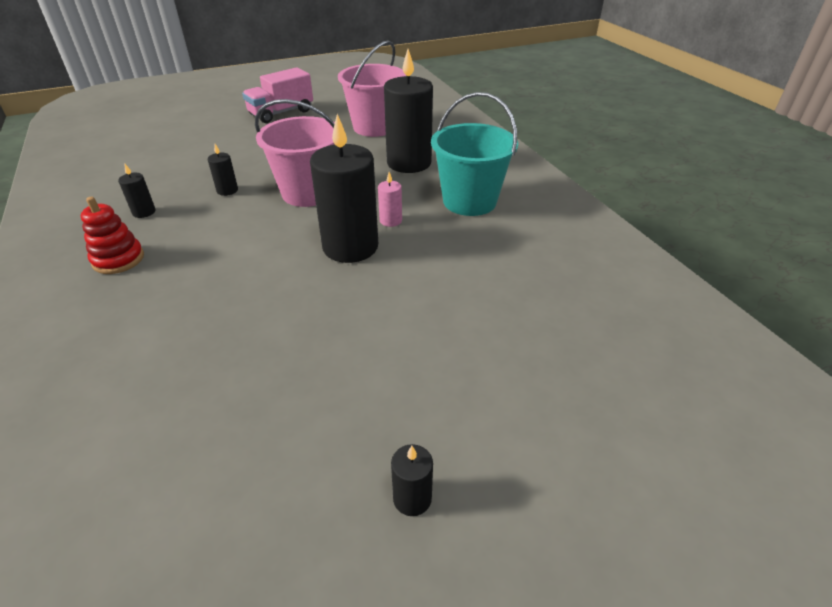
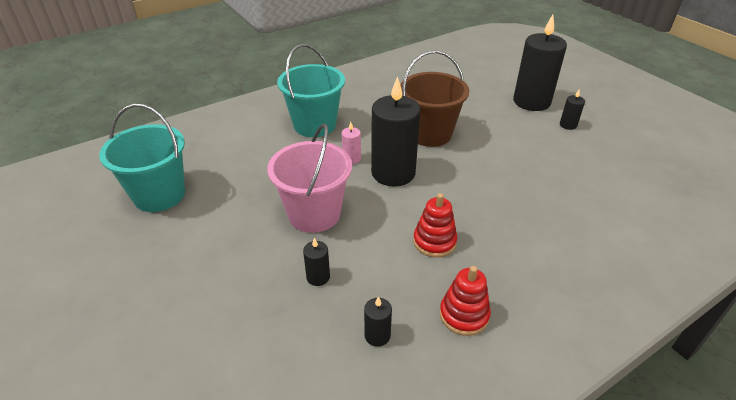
camera: 100 degrees left, 0 degrees up
(220, 258) = (434, 242): none -> red stacking toy
(281, 113) = (89, 292): pink truck -> none
(374, 127) = (159, 195): pink bucket -> turquoise bucket
(409, 163) = (249, 161): black candle -> black candle (531, 102)
(427, 291) = (430, 134): none -> brown bucket

